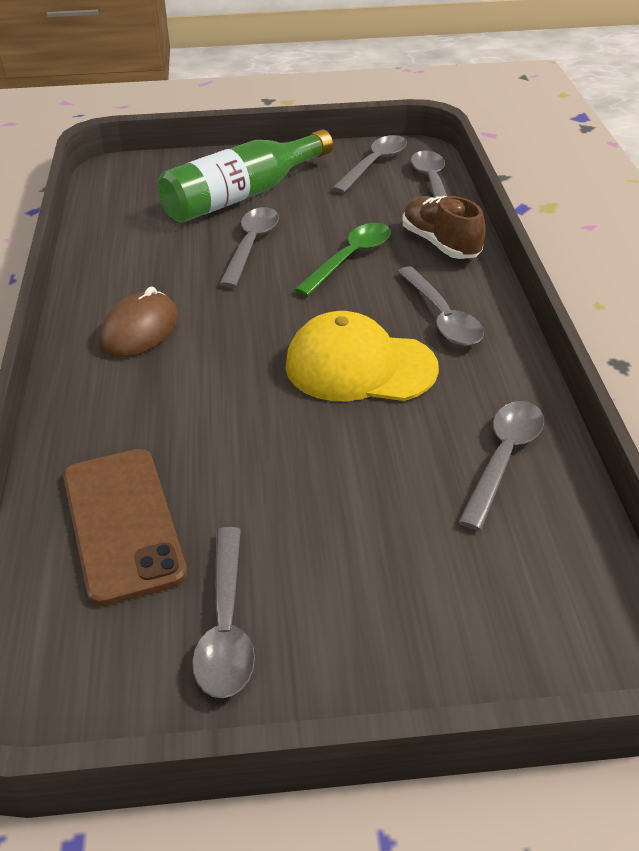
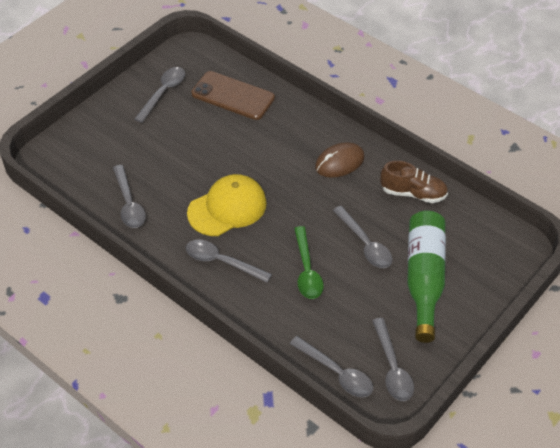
camera: 135 degrees right, 10 degrees up
(139, 330) = (339, 162): brown mouse -> brown mouse turned 75 degrees clockwise
(226, 627) = (163, 92): grey spoon -> grey spoon turned 75 degrees clockwise
(440, 244) = (274, 316): brown shoe -> brown shoe (413, 193)

